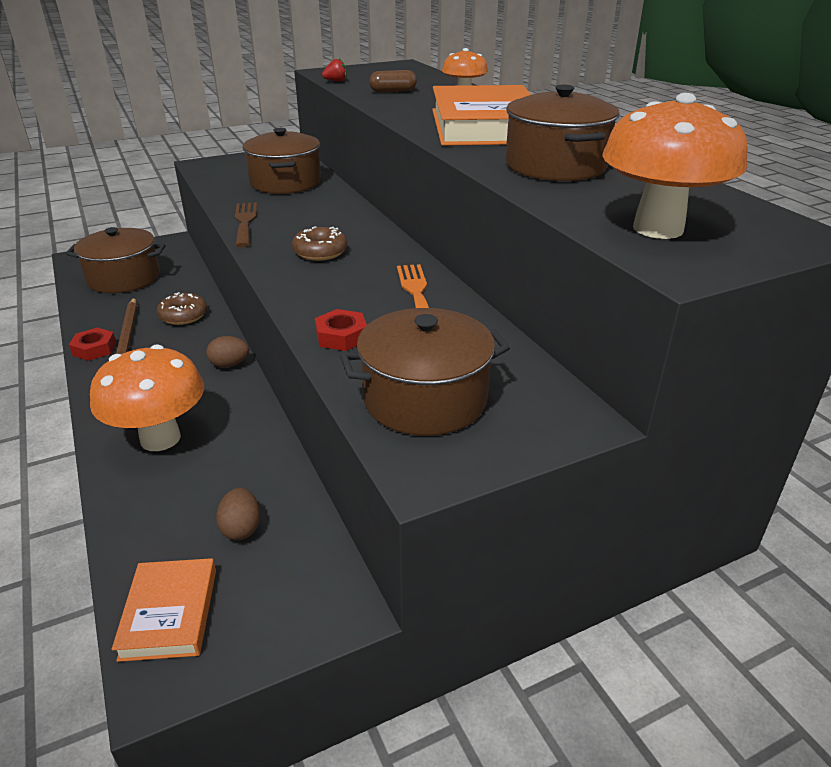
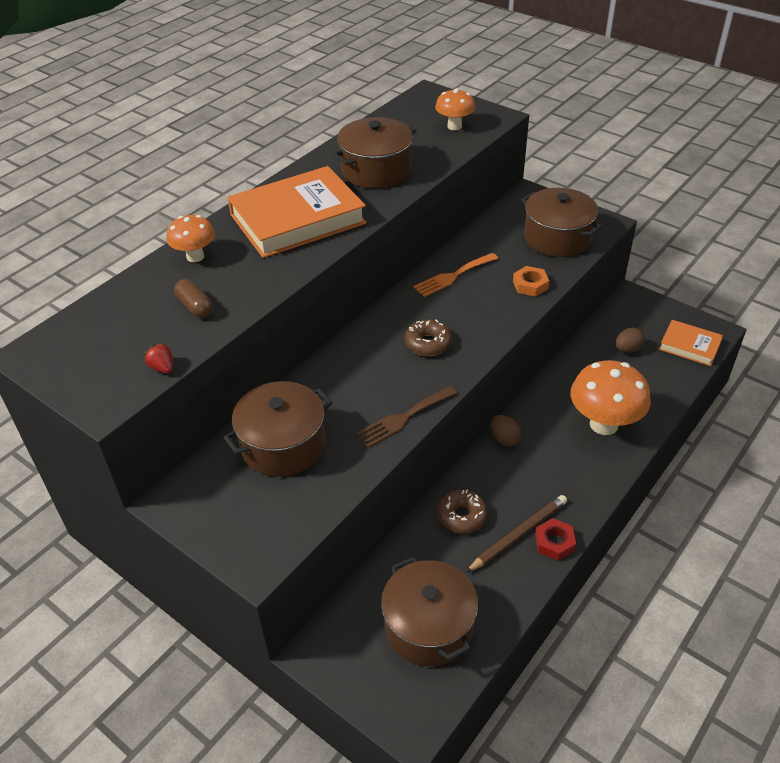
camera: 115 degrees left, 10 degrees up
(169, 613) = (690, 346): orange book -> orange book turned 60 degrees clockwise
(341, 336) = (530, 285): red nut -> orange nut
(658, 229) = (454, 126): orange mushroom -> orange mushroom, size x0.58

